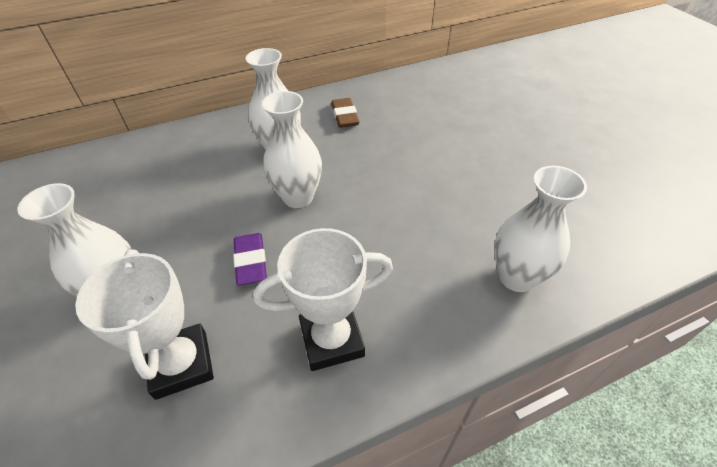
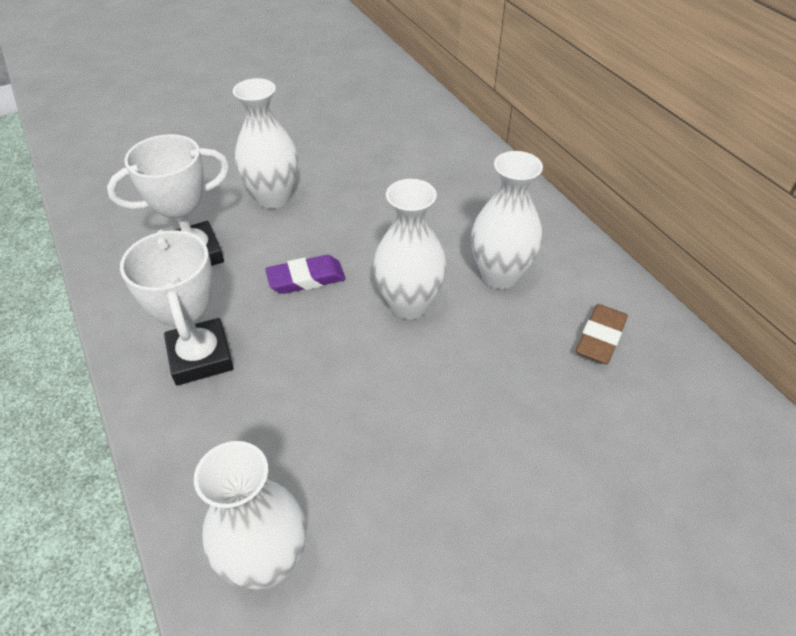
camera: 85 degrees right, 0 degrees up
(344, 116) = (600, 338): brown eraser -> brown eraser turned 45 degrees counterclockwise

